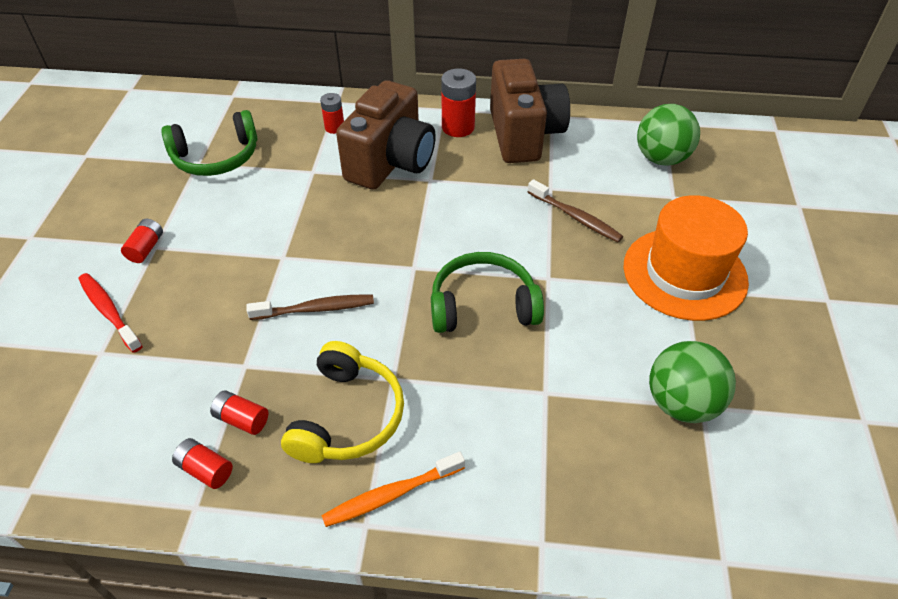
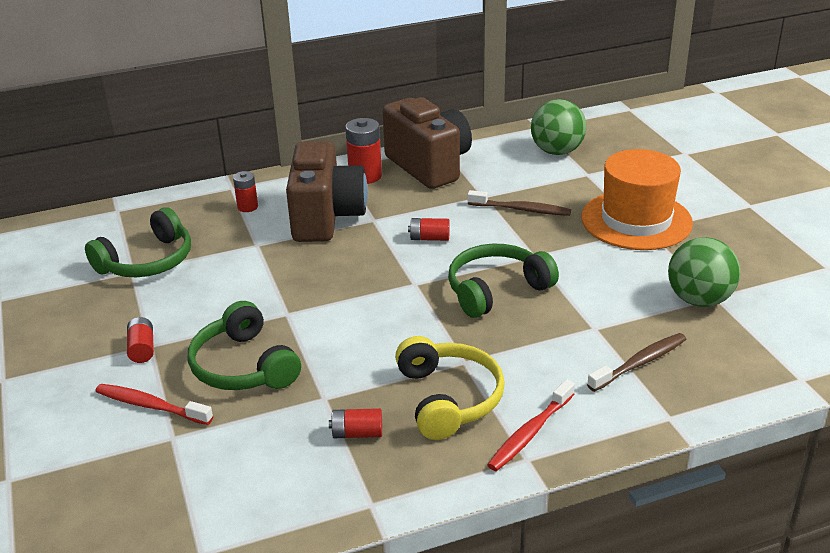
camera: 25 degrees left, 15 degrees down
(205, 470) = (357, 477): red battery -> red battery (429, 238)
(207, 301) = (243, 366): none -> green headphones
(315, 309) = (353, 339): brown toothbrush -> brown toothbrush (640, 363)
(391, 494) = (530, 433): orange toothbrush -> red toothbrush

